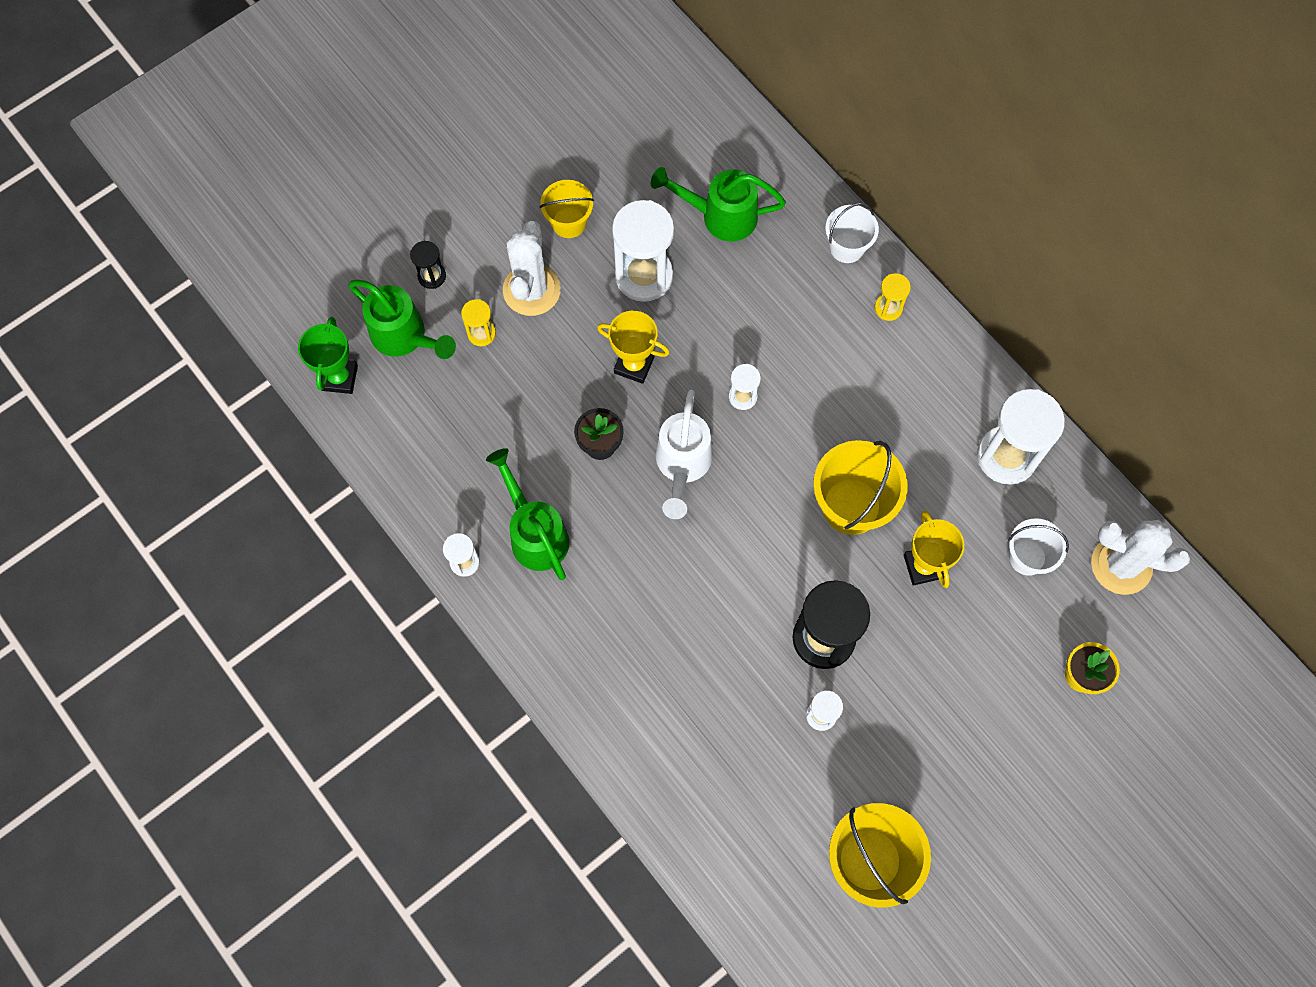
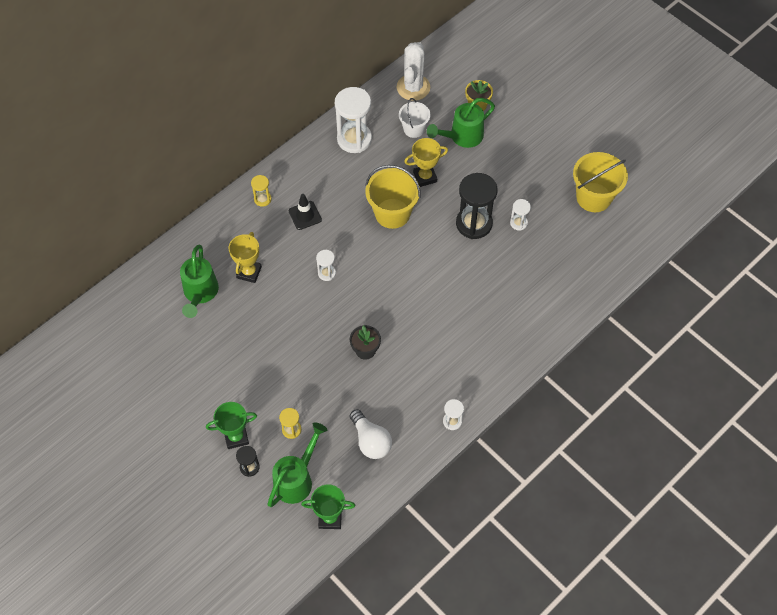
camera: 95 degrees left, 10 degrees down
(449, 441) = (370, 441): none -> white light bulb
(480, 260) = (236, 437): none -> green trophy
(531, 290) = (258, 402): white cactus -> none
(535, 533) = (428, 382): green watering can -> green watering can (462, 137)
(569, 222) = (206, 384): yellow bucket -> none
(634, 365) = (309, 335): yellow trophy -> yellow trophy (249, 272)
(644, 276) = (245, 335): white hourglass -> none
(682, 465) = (375, 303): white watering can -> none
(847, 247) = (221, 222): white bucket -> none
(854, 370) = (305, 215): none -> black traffic cone

